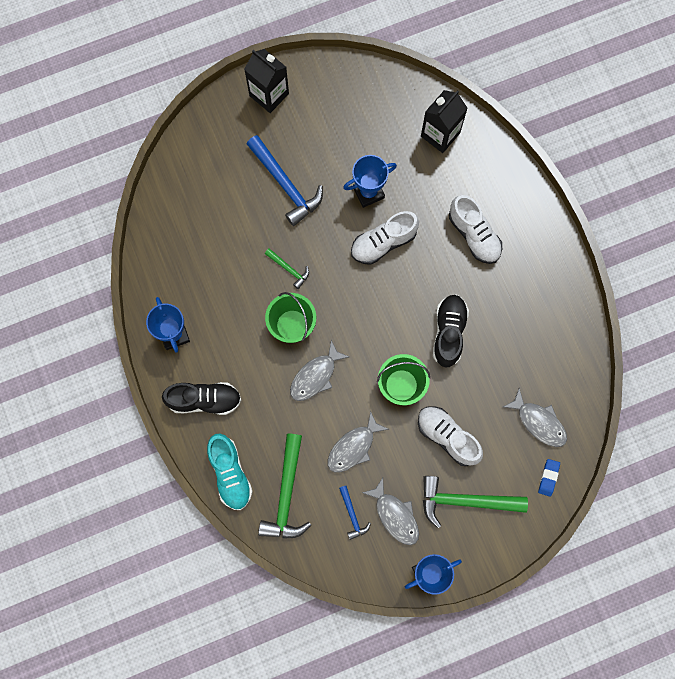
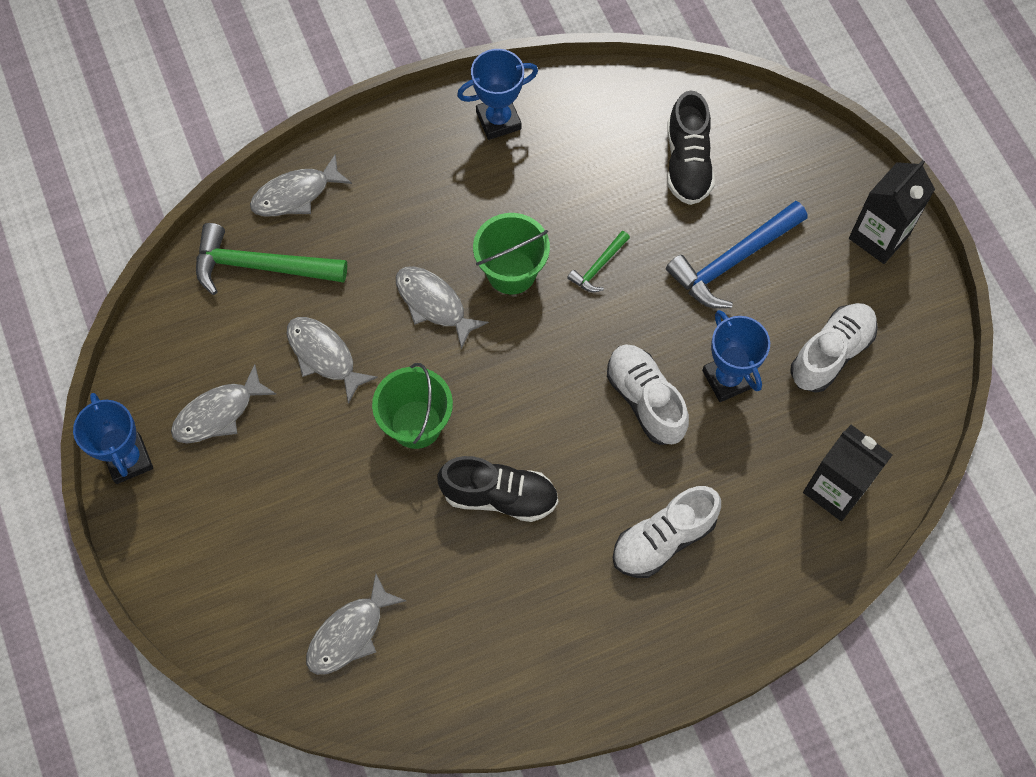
camera: 90 degrees right, 10 degrees down
(204, 400) = (402, 160): black shoe -> black shoe (687, 163)
(230, 473) = (295, 194): turquoise shoe -> grey fish
(352, 515) = (224, 354): blue hammer -> none
(447, 437) = (333, 491): white shoe -> white shoe (831, 354)
(466, 501) = (231, 516): green hammer -> none
(548, 478) = (259, 645): blue eraser -> none

